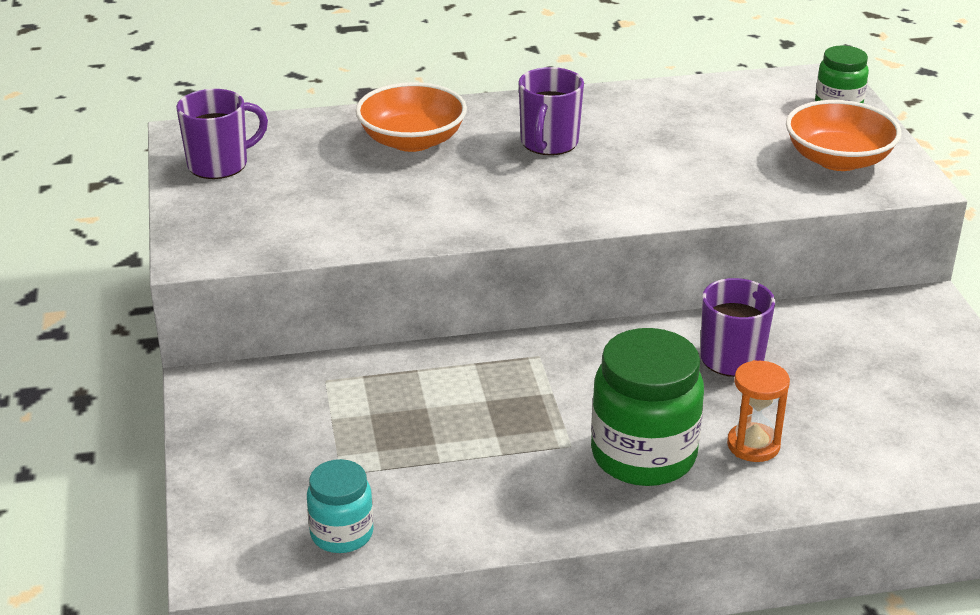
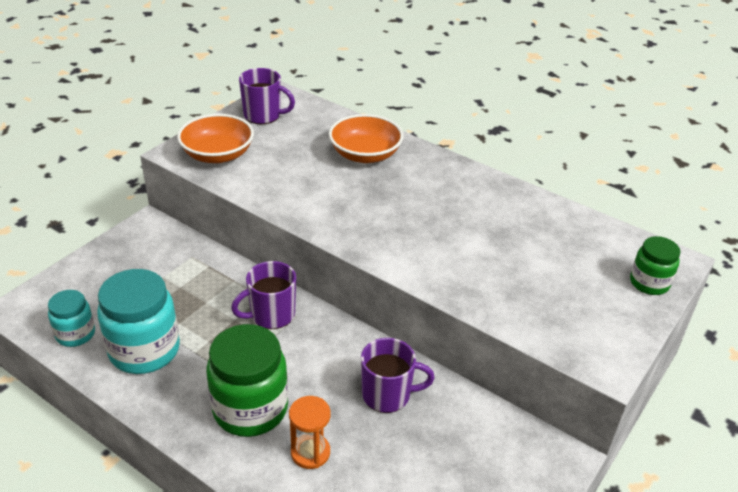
camera: 45 degrees right, 5 degrees up
(448, 490) = (144, 350): none -> turquoise jar
(549, 143) = (429, 197): purple mug -> purple mug (271, 315)
(838, 159) = (583, 316): orange bowl -> orange bowl (218, 154)

